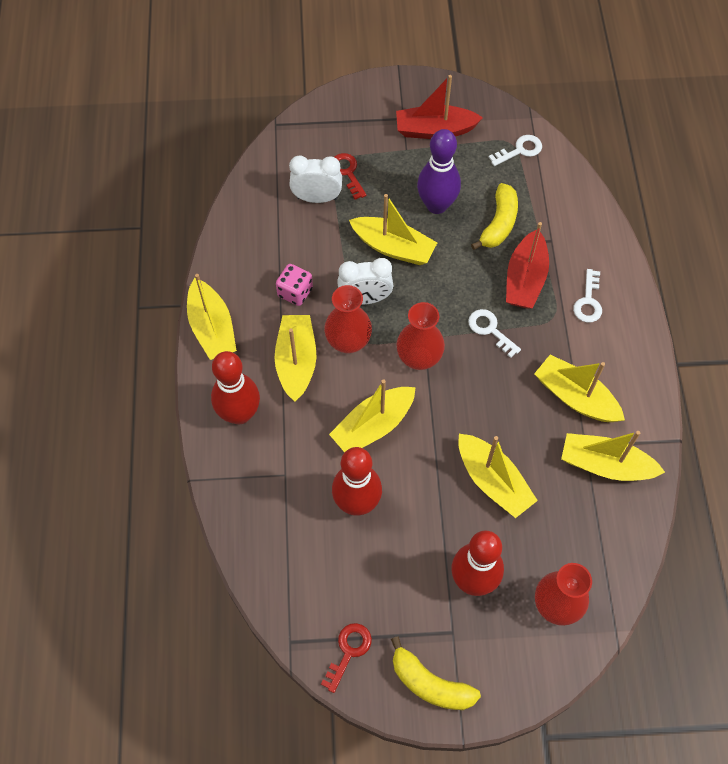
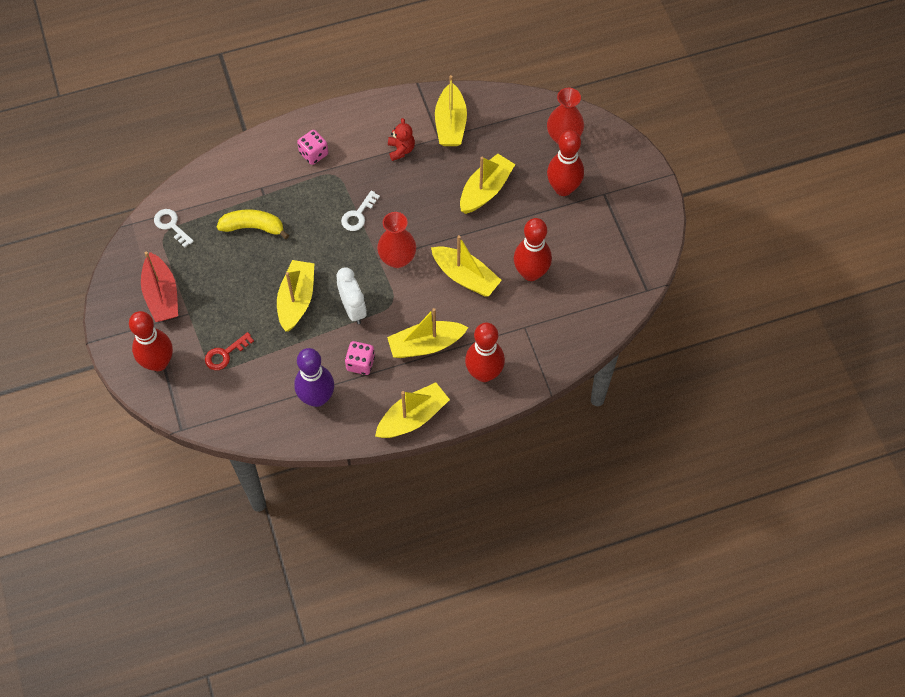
camera: 105 degrees left, 0 degrees up
(317, 198) = (259, 372): white clock -> none
(348, 342) = (397, 312): red vase -> none
(348, 652) = (640, 252): red key -> none
(356, 116) = (158, 362): none -> red bowling pin
(430, 683) = (643, 200): yellow banana -> none
(436, 205) = (245, 277): purple bowling pin -> purple bowling pin (317, 398)
(525, 279) = (304, 199): red boat -> none
(575, 397) = (401, 150): yellow boat -> red teddy bear
(588, 301) = (314, 154): white key -> pink dice

